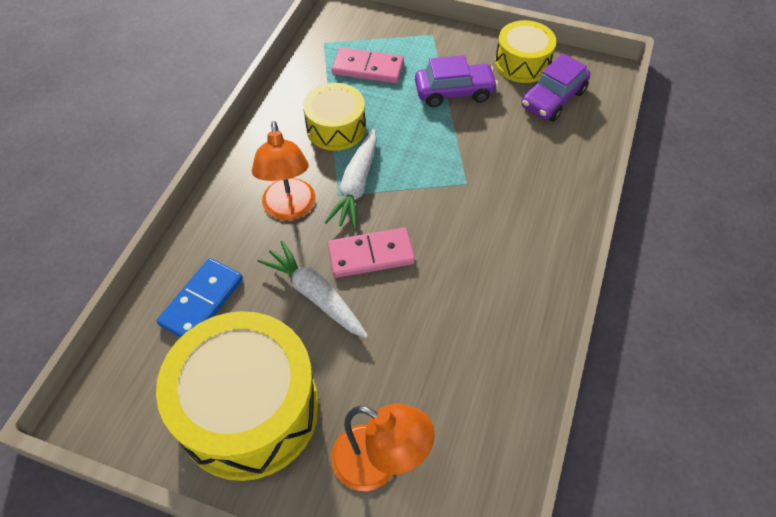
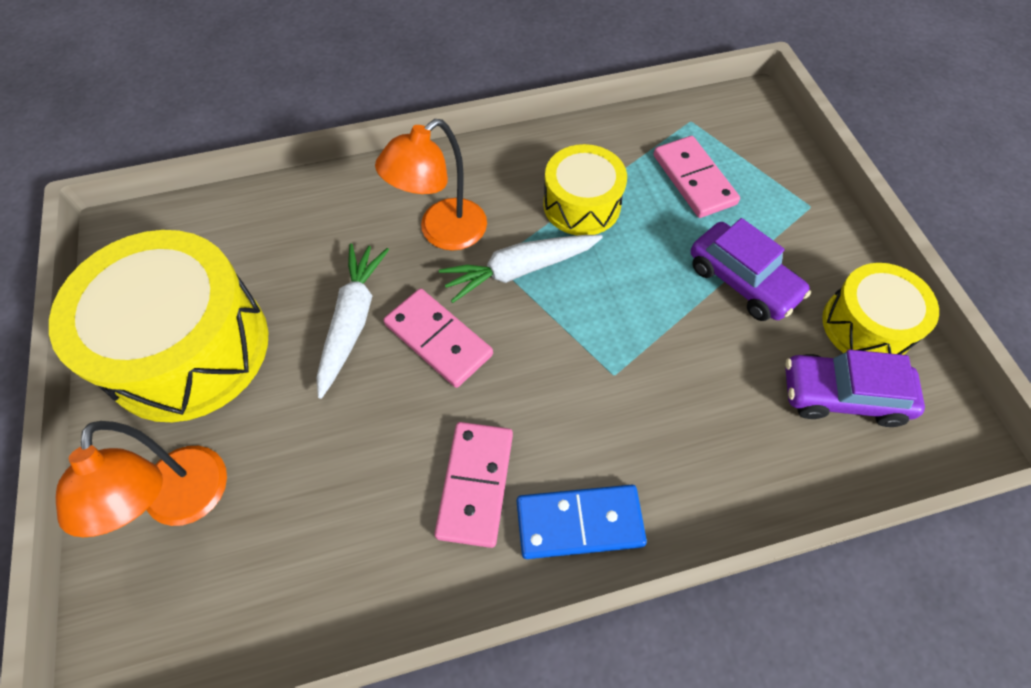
camera: 55 degrees right, 5 degrees up
(202, 301) = (284, 234): blue domino -> blue domino (579, 522)
(485, 288) = (476, 484): none -> pink domino

